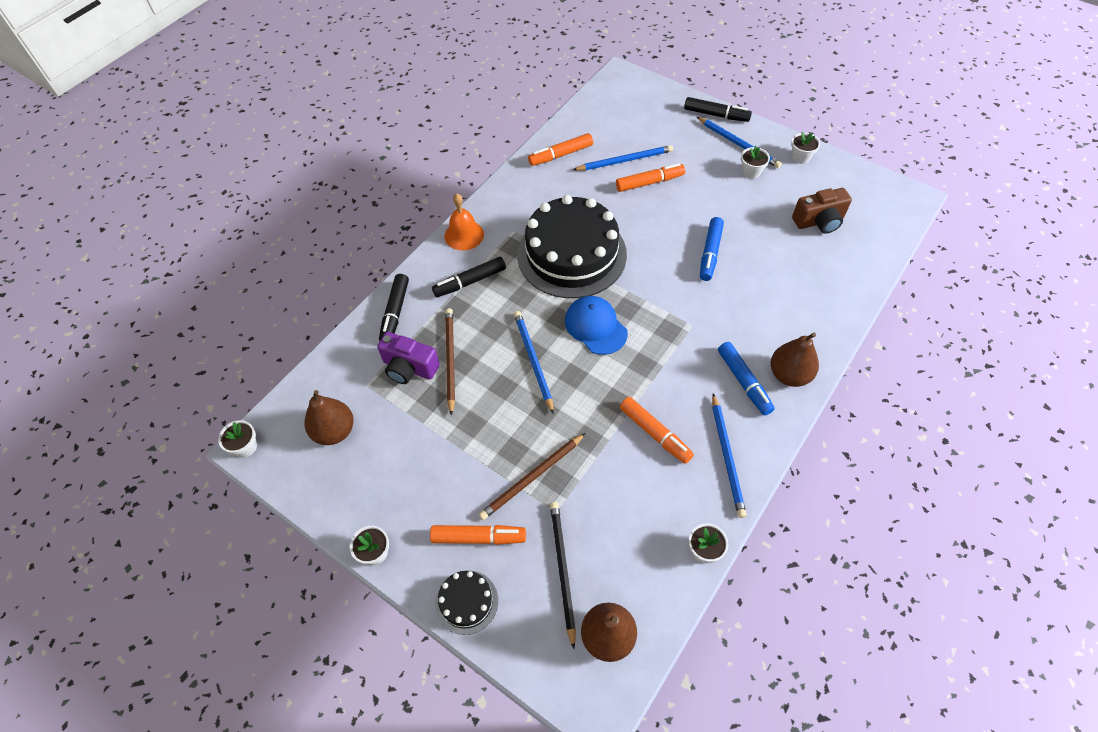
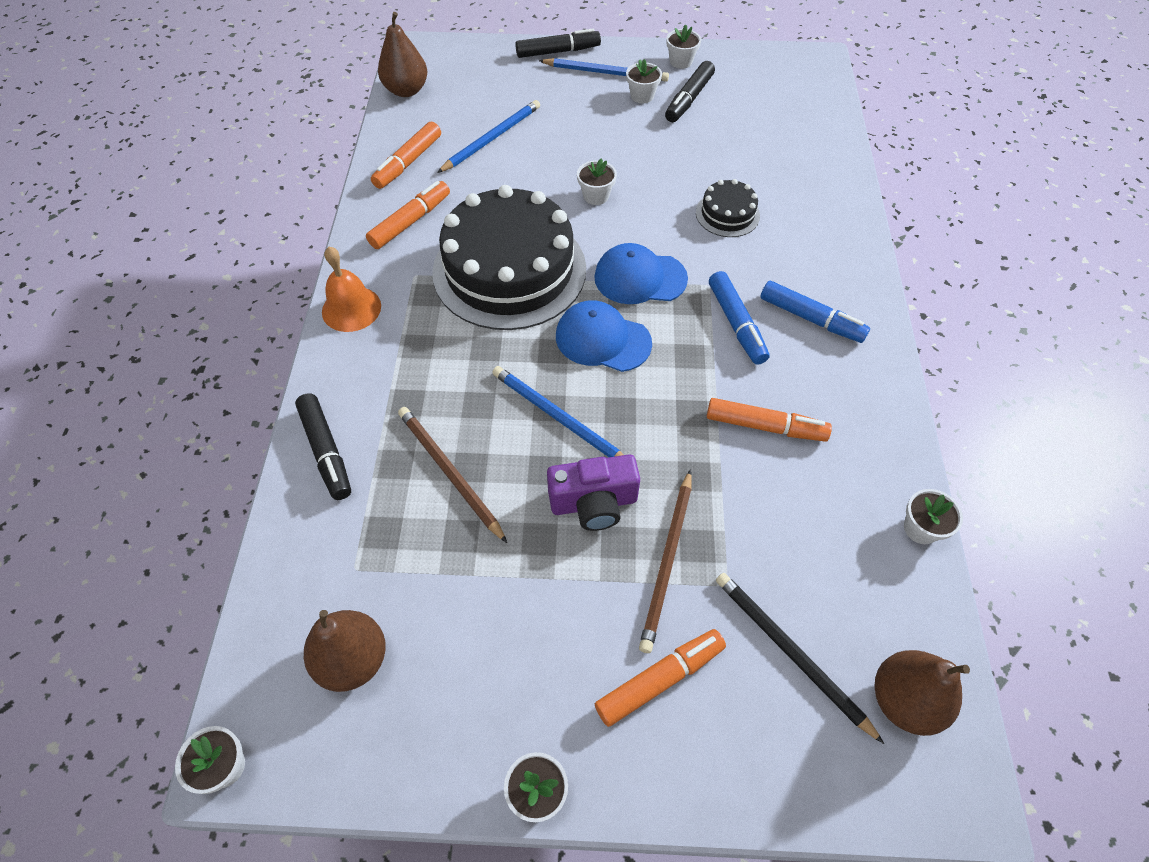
camera: 35 degrees left, 0 degrees up
(409, 368) = (400, 513): purple camera -> purple camera (593, 503)
(466, 602) = (709, 775): black cake -> black cake (727, 214)
(470, 282) = (403, 362): black marker -> black marker (689, 99)
(649, 182) = (539, 151): orange marker -> orange marker (410, 222)
(649, 298) = (640, 278): none -> blue cap
(663, 230) = (596, 196): none -> white flower pot
(710, 253) = (666, 198): blue marker -> blue marker (736, 323)
(727, 457) = (859, 409): blue pencil -> none
(789, 375) = (849, 288): brown pear -> brown pear (406, 90)
(819, 221) = (751, 118): brown camera -> none

